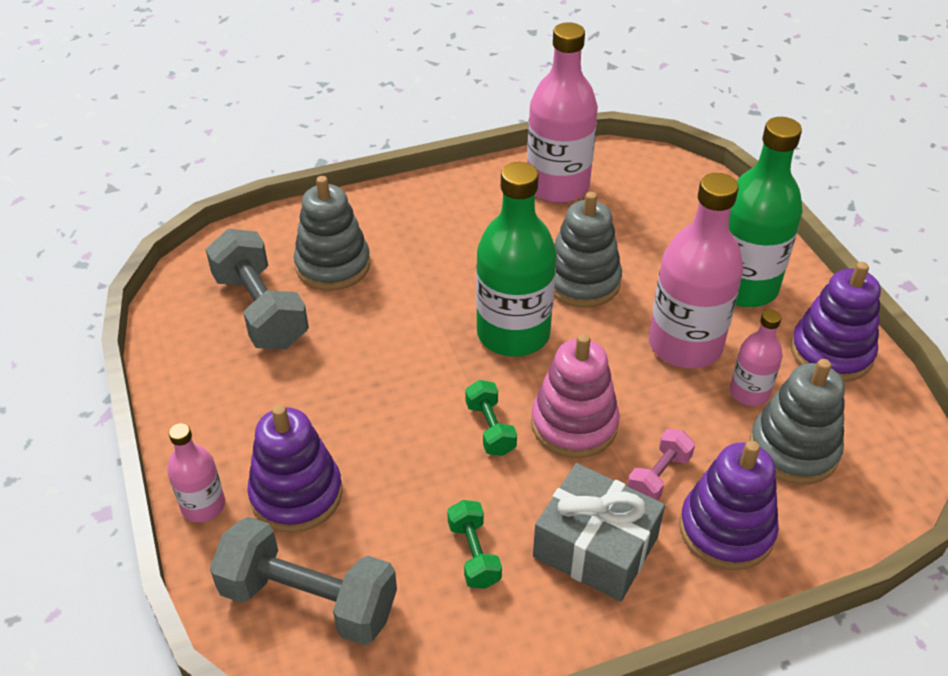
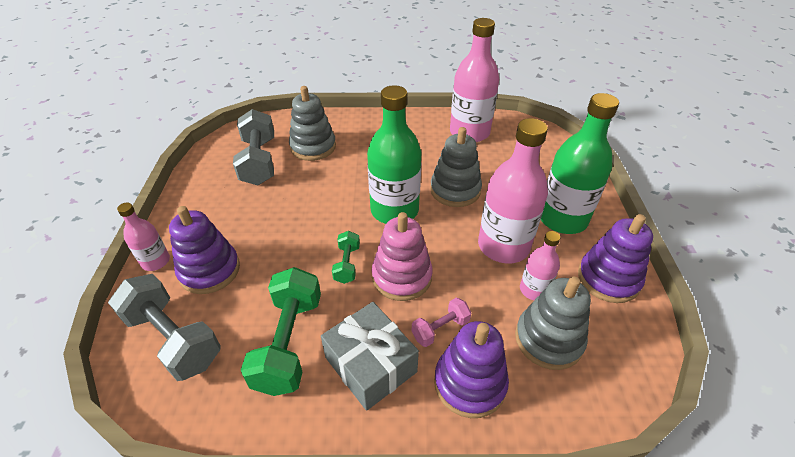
camera: 20 degrees right, 0 degrees up
(474, 554) = (289, 342): green dumbbell -> green dumbbell, size x1.95

